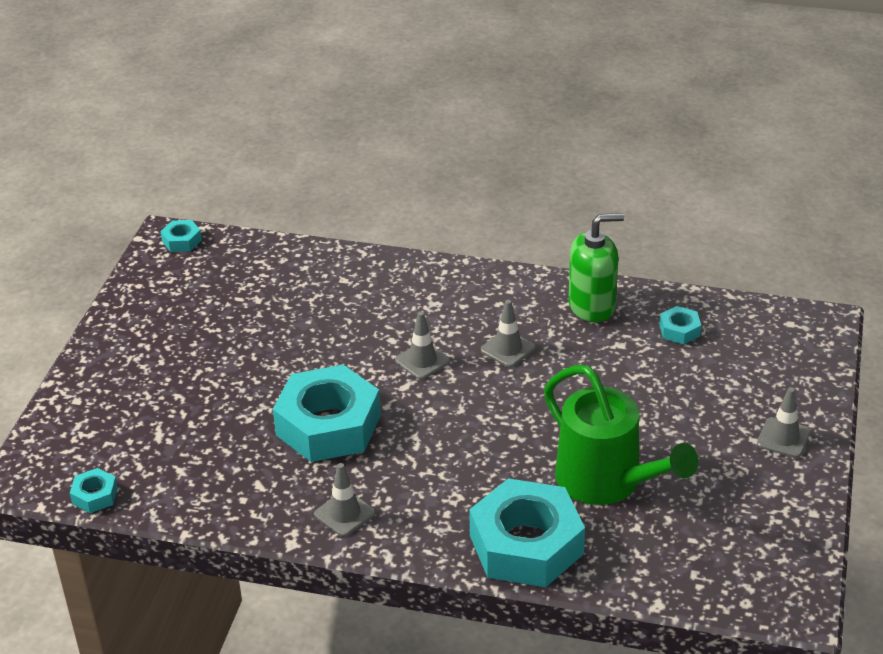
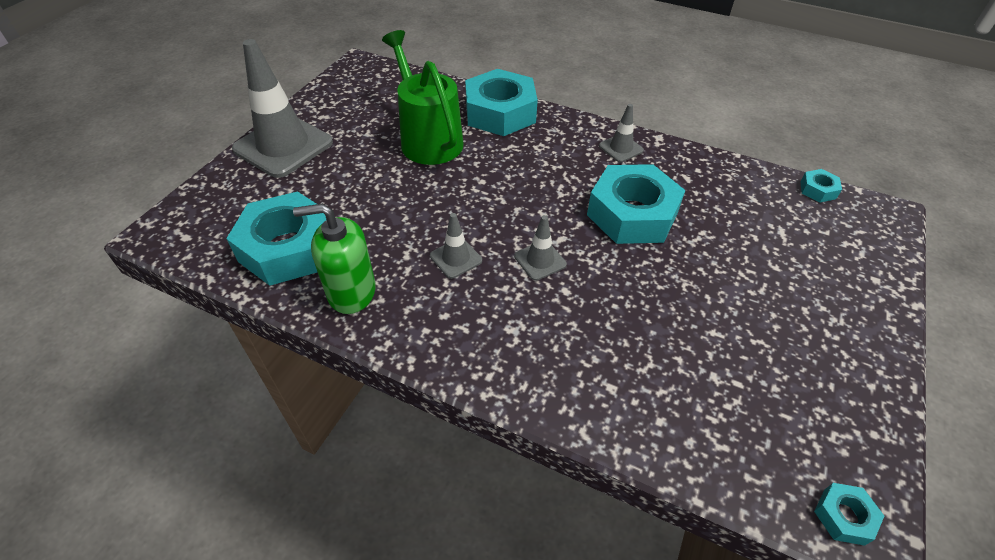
camera: 170 degrees left, 10 degrees up
(679, 330) = (288, 248): turquoise nut -> turquoise nut, size x2.34
(783, 438) = (283, 146): grey traffic cone -> grey traffic cone, size x2.18

